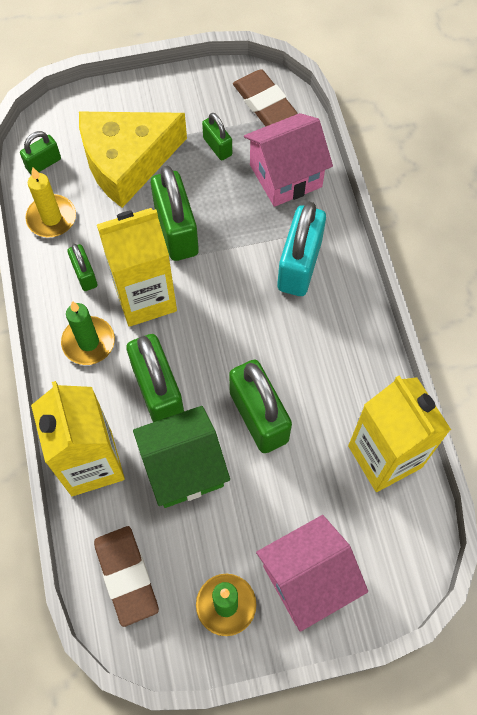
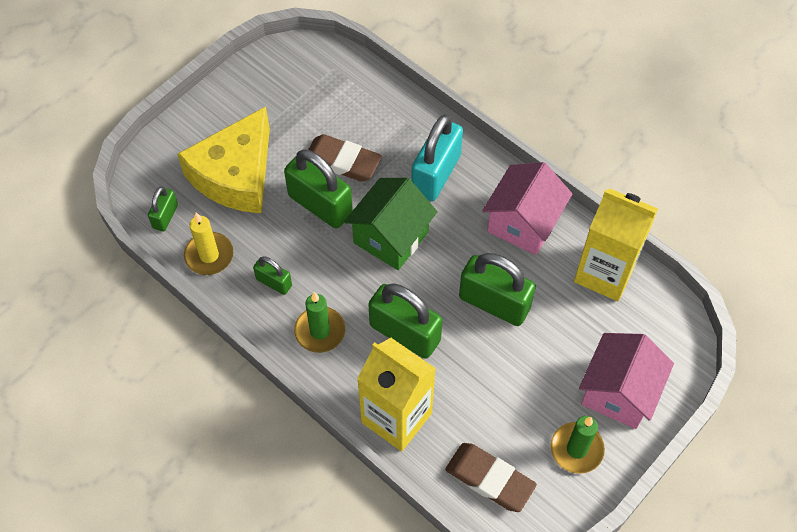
camera: 35 degrees left, 5 degrees down
(145, 298) = (337, 270): yellow carton -> none
(183, 468) = (469, 375): green house -> green house (391, 237)
(217, 147) = (300, 121): green padlock -> none
(264, 103) = (310, 66): brown eraser -> brown eraser (342, 161)
(285, 176) = (372, 113): pink house -> pink house (523, 223)
(299, 265) = (436, 174): turquoise padlock -> turquoise padlock turned 45 degrees clockwise

